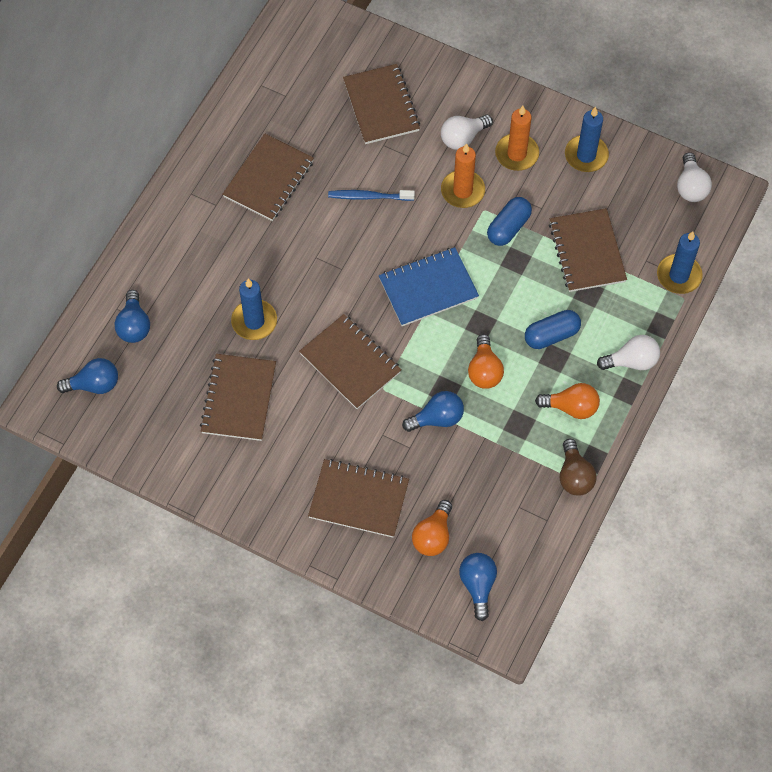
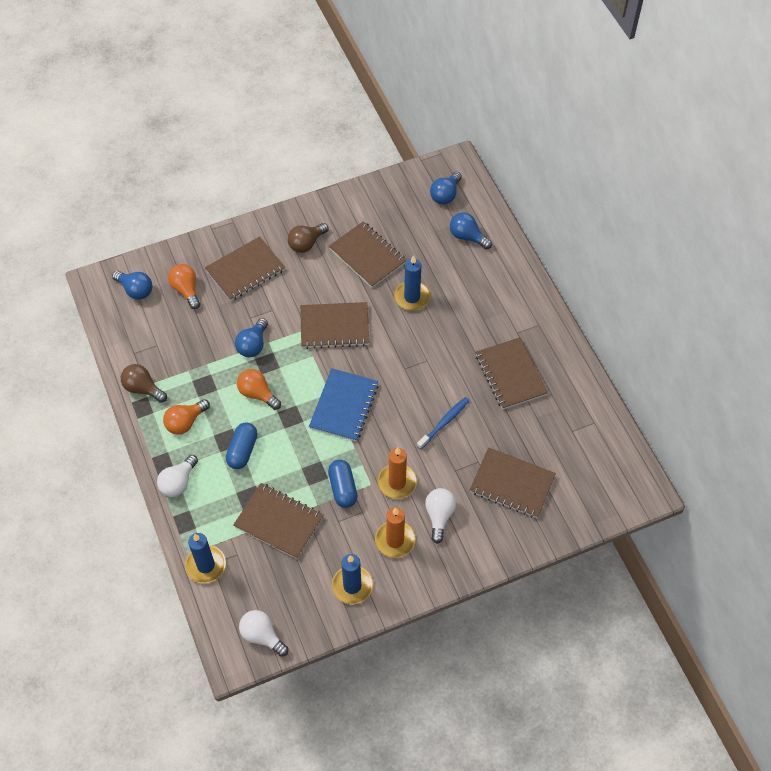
camera: 130 degrees right, 5 degrees down
(273, 468) = (306, 243): none -> brown light bulb

